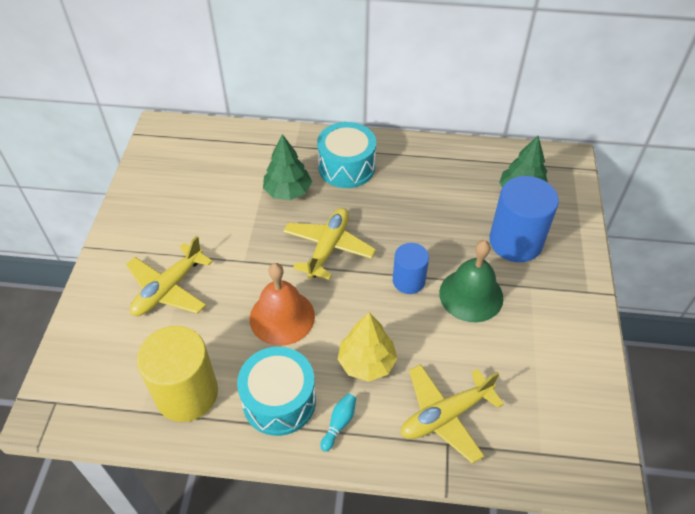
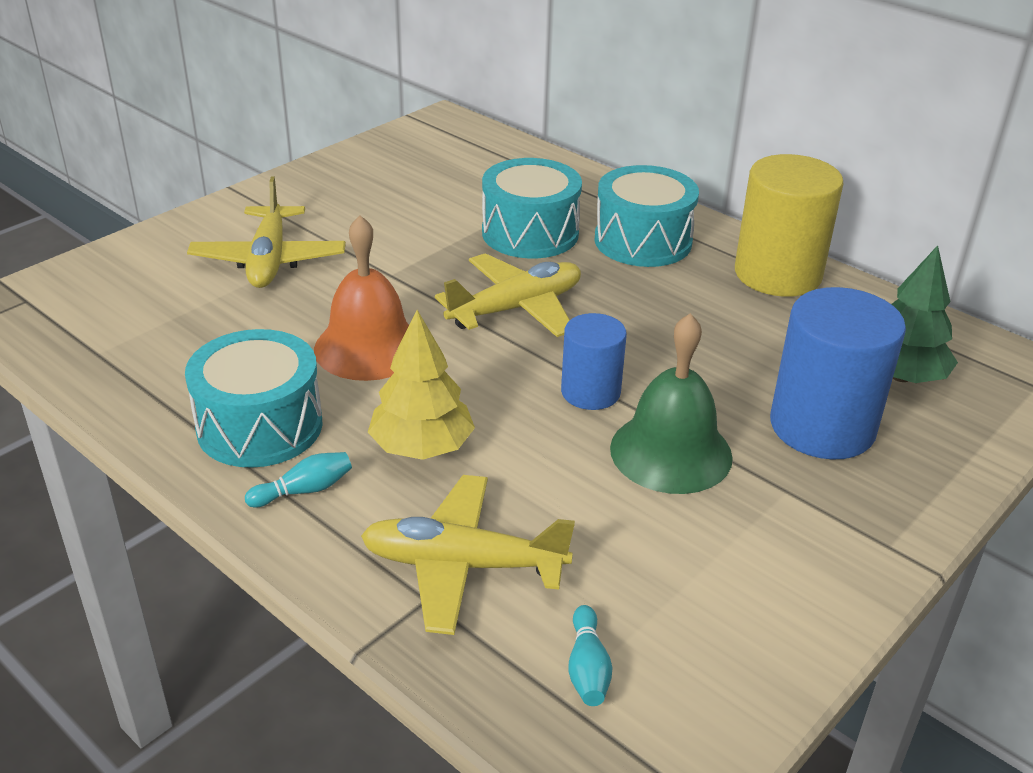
camera: 35 degrees right, 15 degrees down
(168, 289) = (269, 260): yellow plane -> yellow plane turned 75 degrees counterclockwise
(187, 393) = (164, 362): yellow cylinder -> yellow cylinder (777, 274)
(287, 191) = (530, 233): green tree -> turquoise drum
(537, 431) = (587, 668): none -> turquoise bowling pin

